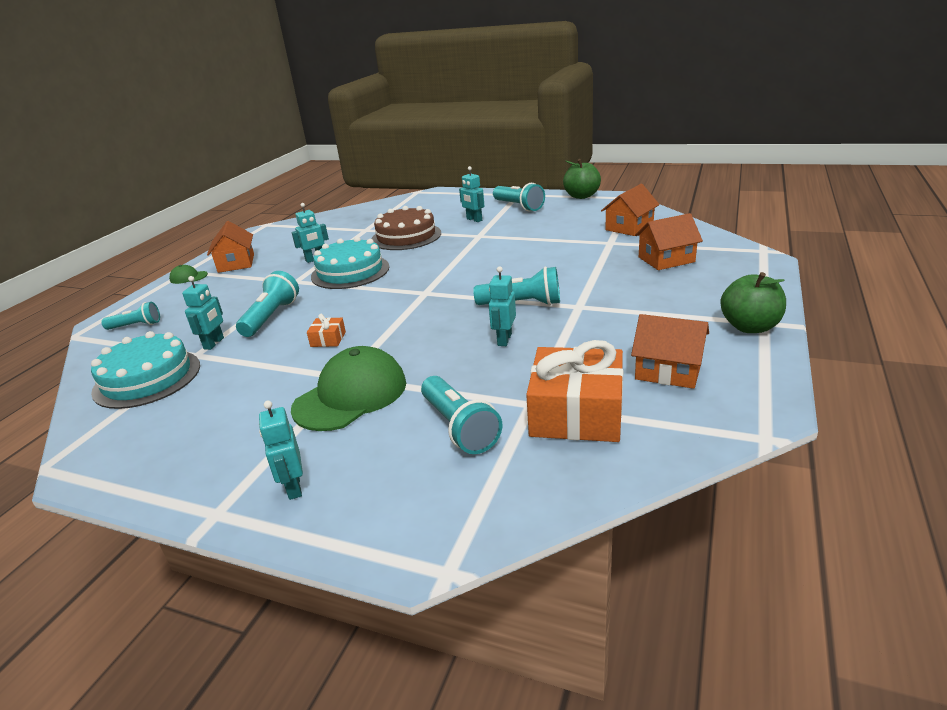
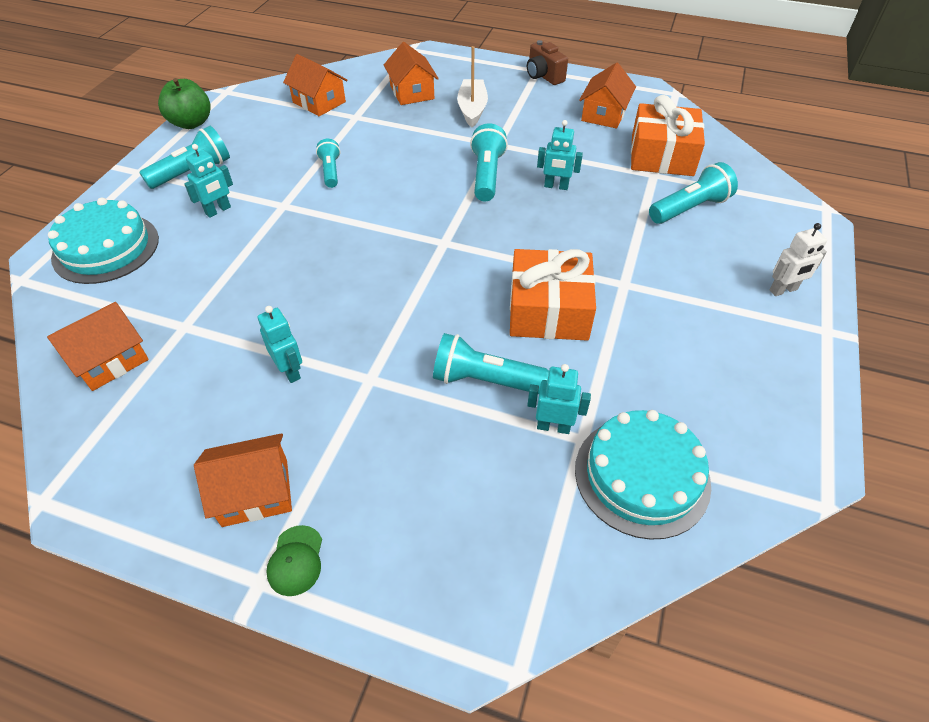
camera: 95 degrees left, 20 degrees up
(136, 326) = (489, 568): turquoise flashlight -> turquoise flashlight (330, 171)
(293, 487) = (783, 290): turquoise robot -> white robot
(328, 339) = (548, 310): orange gift -> orange gift, size x2.34
(347, 219) = (110, 360): none -> orange house
(350, 271) = (357, 319): turquoise cake -> turquoise cake (106, 248)
(351, 395) = (655, 275): green cap -> none
(406, 236) = (245, 274): brown cake -> none
(645, 289) = (472, 109): none -> white boat
(750, 327) = (543, 76): green apple -> brown camera

